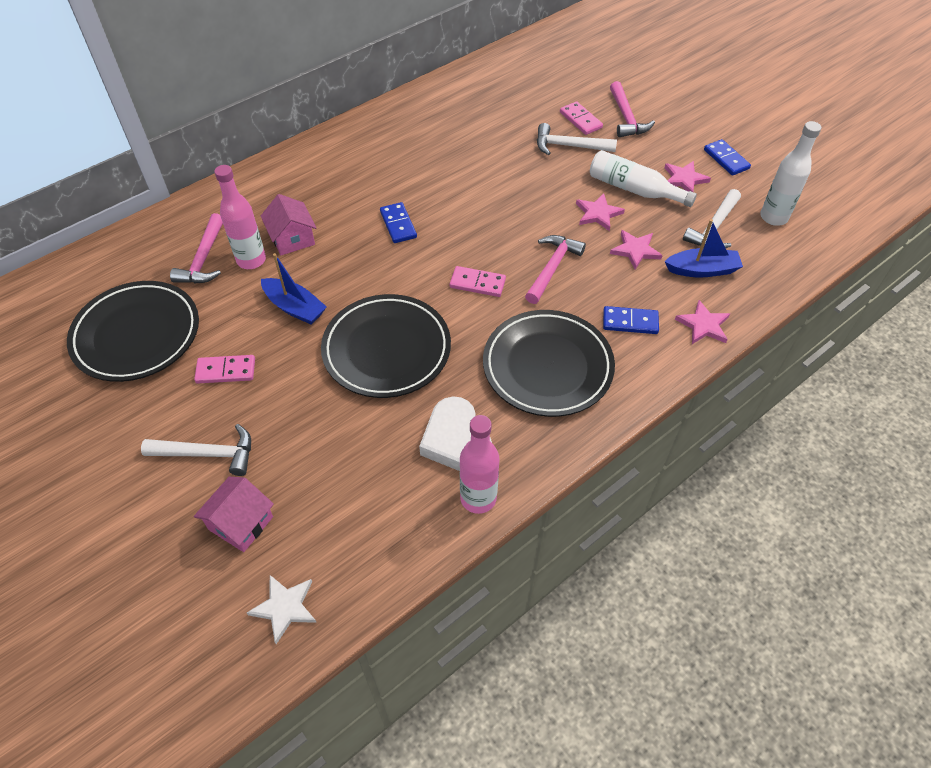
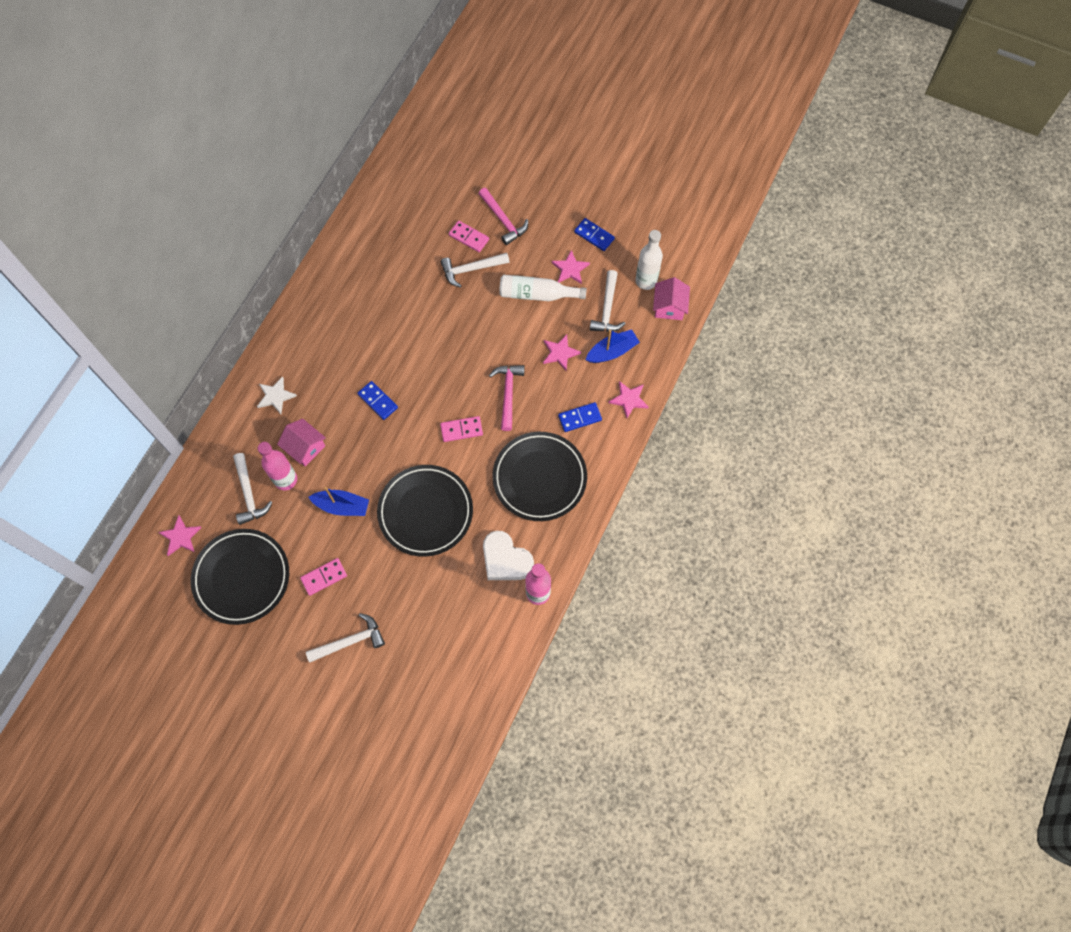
camera: 25 degrees left, 15 degrees up
(204, 259) = (249, 494): pink hammer -> white hammer
(241, 523) = (400, 676): pink house -> pink house (669, 307)
(285, 607) = (457, 714): white star -> white star (275, 396)
(598, 214) = (520, 329): pink star -> pink star (180, 537)

